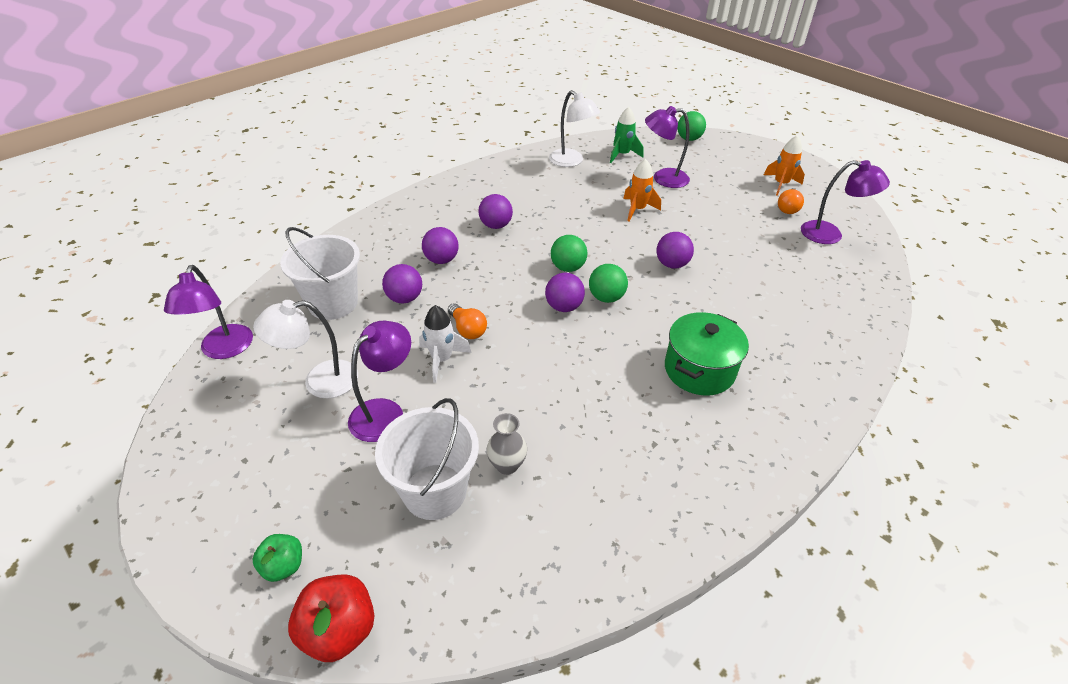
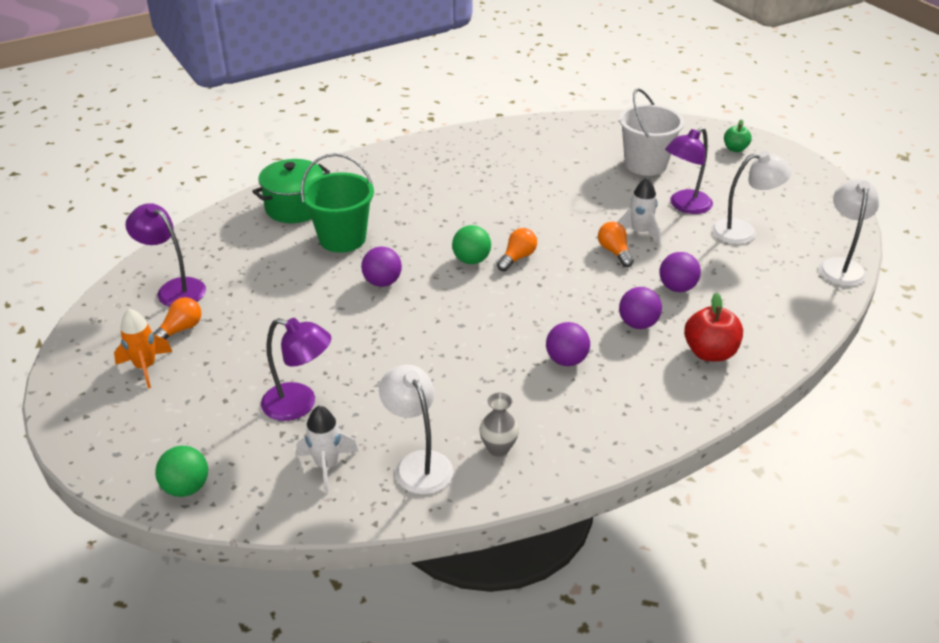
camera: 165 degrees left, 5 degrees down
(224, 350) = (840, 266): purple lamp -> white lamp
(333, 303) = (751, 293): white bucket -> none
(339, 630) = (696, 126): red apple -> red apple (709, 352)
(507, 465) = (595, 169): grey vase -> grey vase (498, 448)
(563, 307) = (517, 258): purple ball -> orange light bulb
(567, 267) = (497, 295): green ball -> none
(622, 155) = (327, 465): green rocket -> white rocket
(637, 209) = (373, 356): orange rocket -> none
(699, 370) = (424, 198): green pot -> green pot (295, 207)
(742, 302) = (342, 238): none -> green bucket

